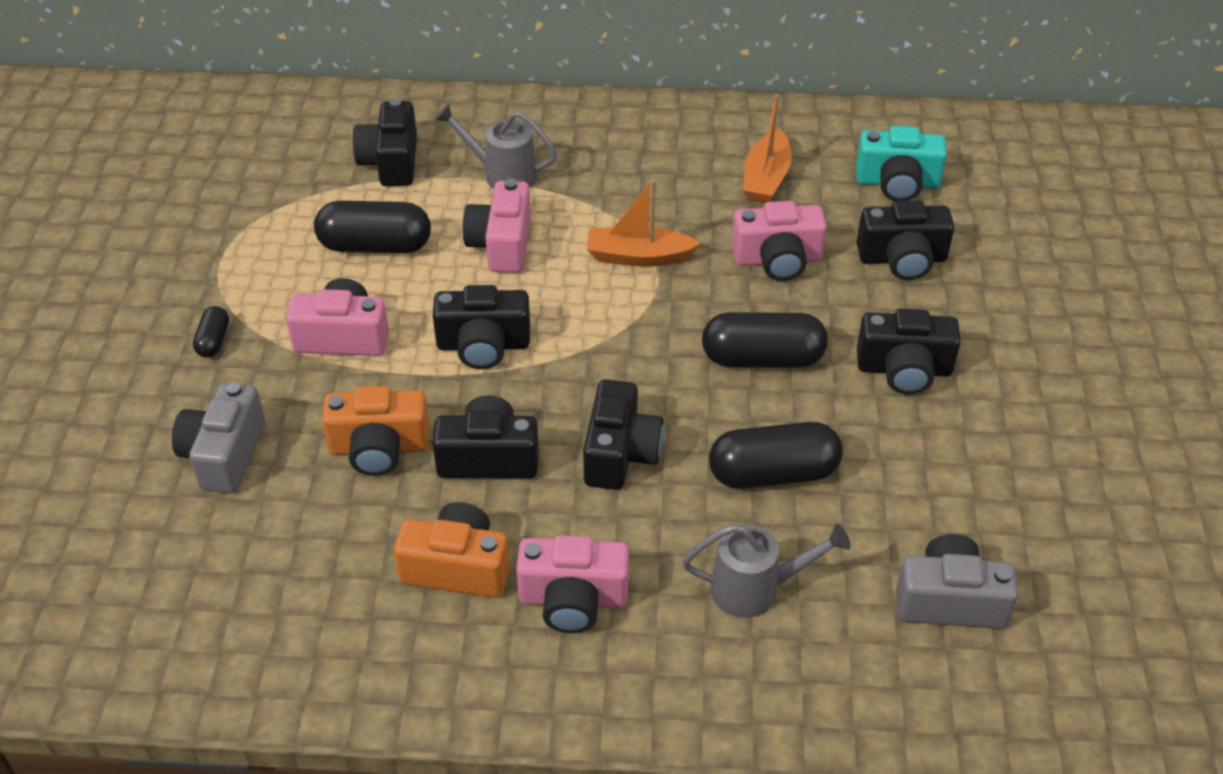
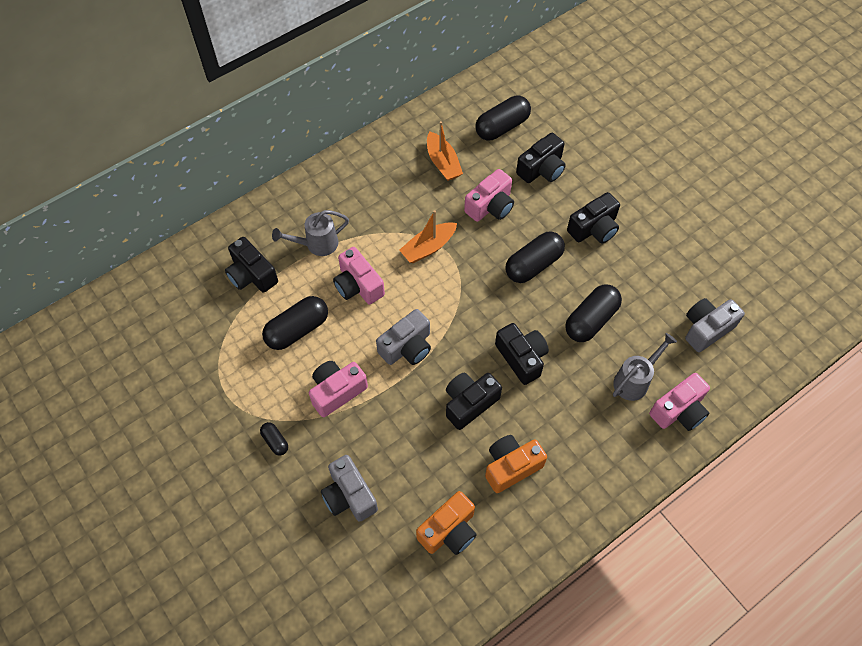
camera: 40 degrees left, 15 degrees up
(379, 448) = (416, 436): orange camera -> orange camera (449, 530)
(483, 345) = (407, 347): black camera -> grey camera
(573, 599) = (571, 442): pink camera -> pink camera (679, 410)
(897, 183) = (502, 127): turquoise camera -> black capsule

